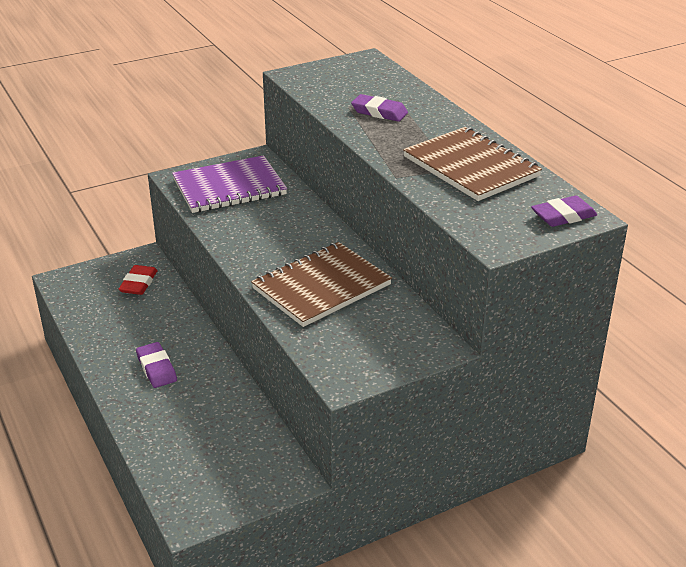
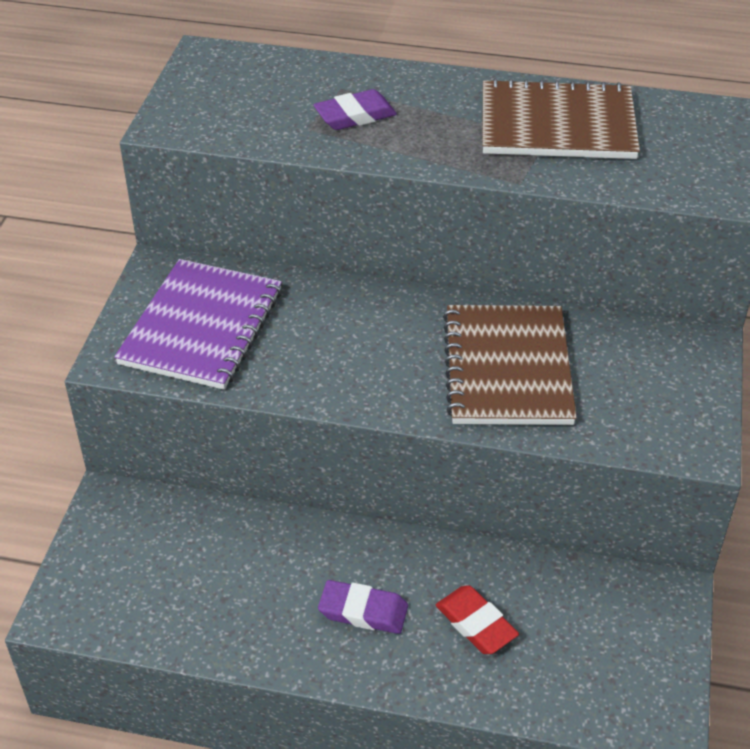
camera: 50 degrees left, 10 degrees up
(138, 283) = (163, 536): red eraser -> red eraser (476, 624)
(563, 216) = (719, 126): purple eraser -> none

